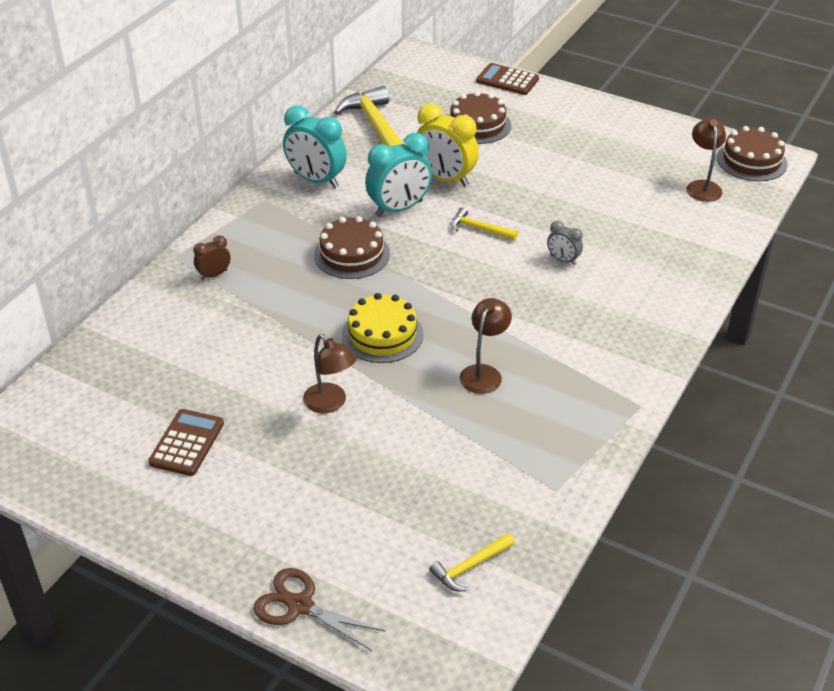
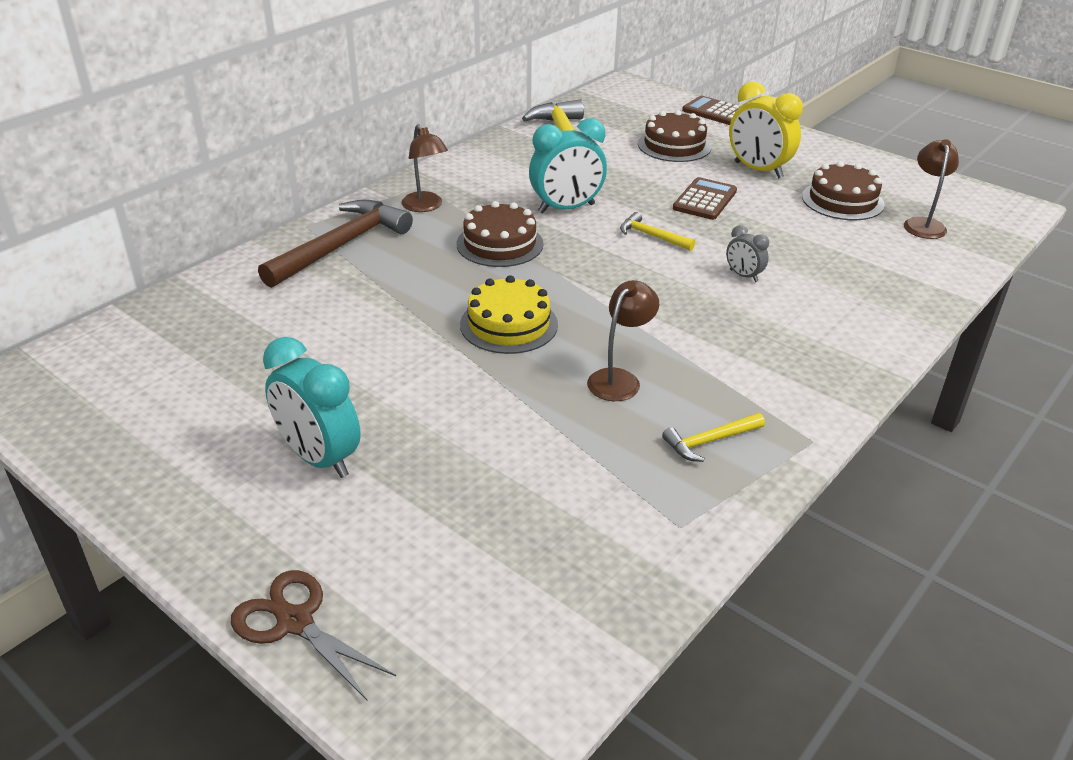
camera: 10 degrees right, 5 degrees down
(187, 443) = (236, 407): brown calculator -> brown calculator (705, 200)
(214, 275) = (341, 246): brown clock -> brown hammer
(316, 180) = (484, 175): turquoise clock -> turquoise clock (319, 458)
(330, 404) = (422, 388): brown lamp -> brown lamp (425, 207)
(445, 178) = (626, 187): yellow clock -> yellow clock (758, 170)
(470, 567) = (539, 607): yellow hammer -> yellow hammer (710, 441)
(751, 161) = (985, 206): brown cake -> brown cake (842, 200)

